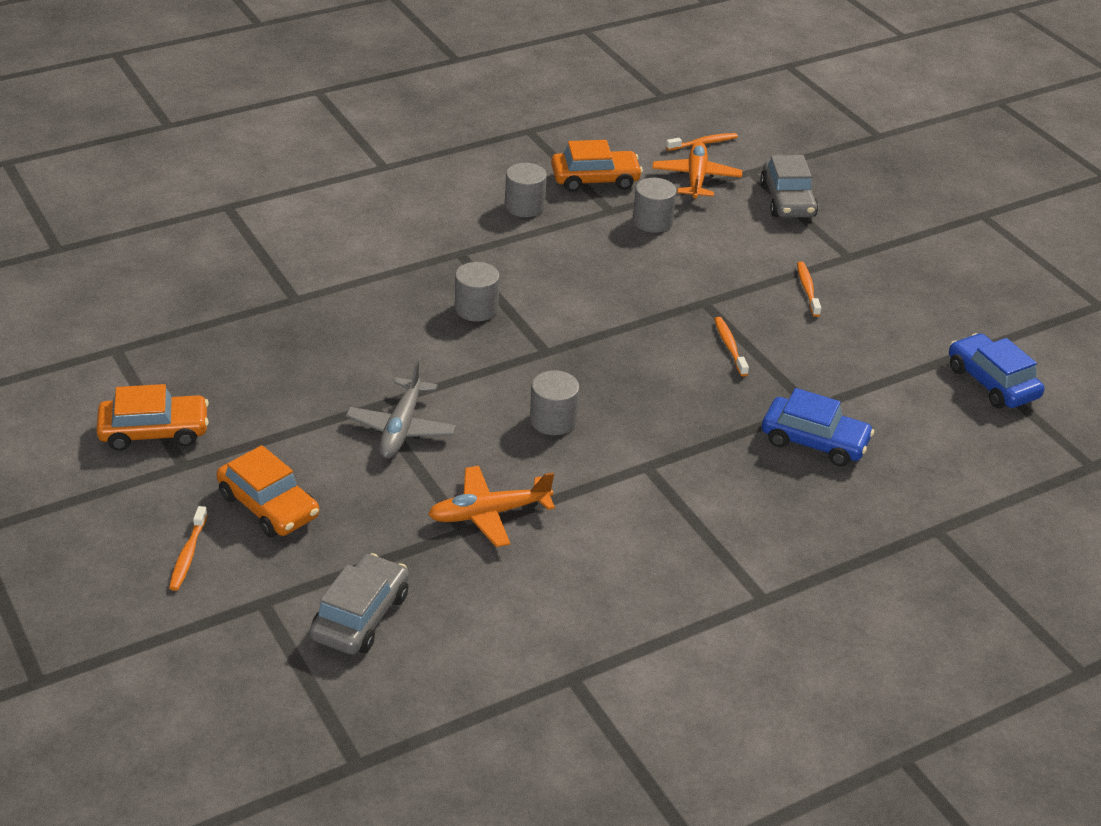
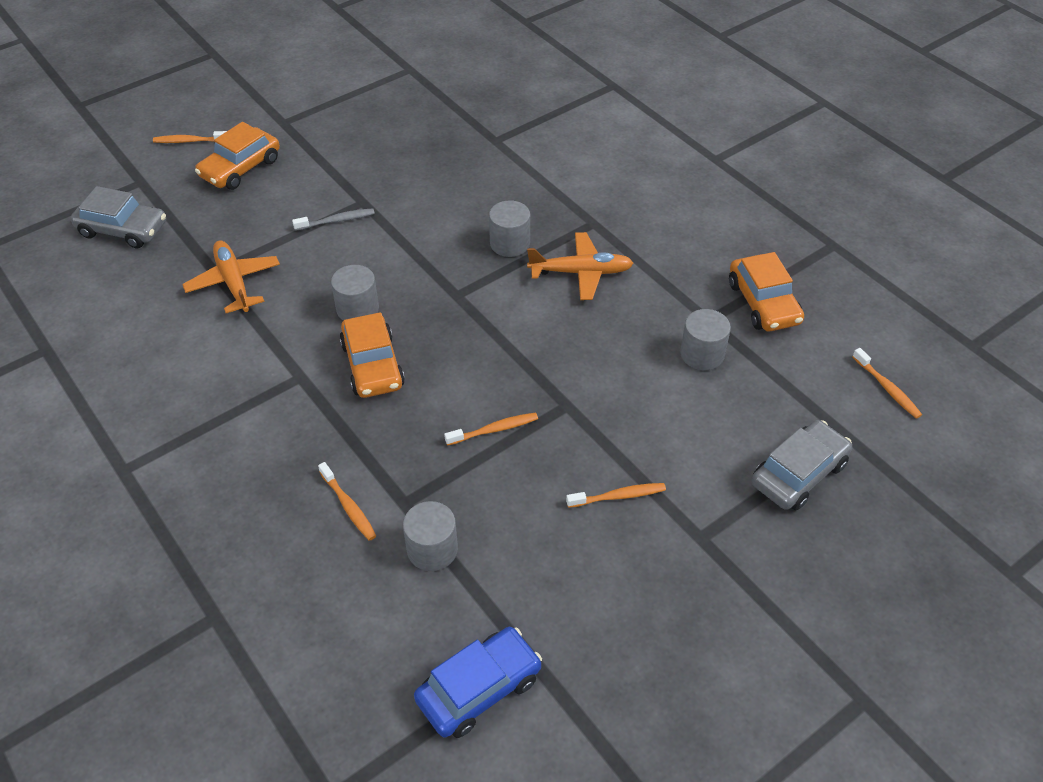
camera: 85 degrees right, 10 degrees up
(154, 431) = (319, 103): orange car -> orange car (373, 365)
(401, 428) = (336, 221): grey plane -> grey toothbrush
(524, 206) = (689, 256): grey cylinder -> grey cylinder (432, 549)
(696, 178) = (806, 385): orange plane -> orange plane (580, 272)
(787, 200) = (798, 473): grey car -> grey car turned 150 degrees clockwise
(814, 441) = (348, 506): blue car -> orange toothbrush

